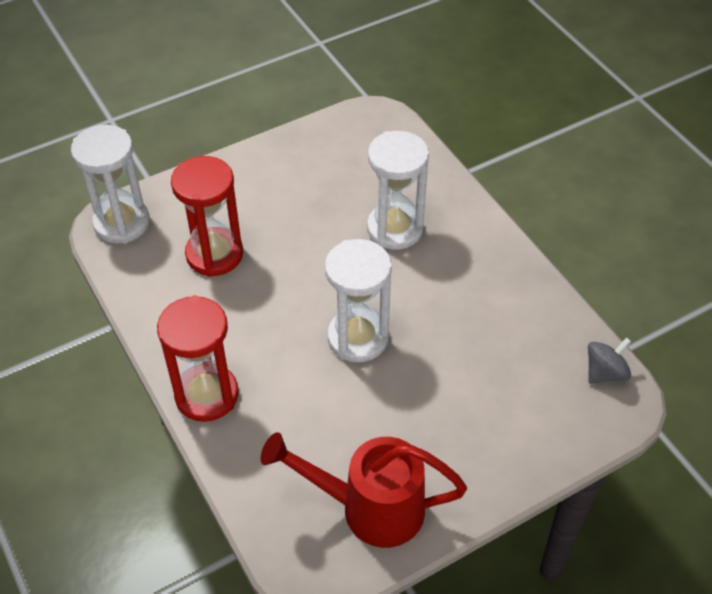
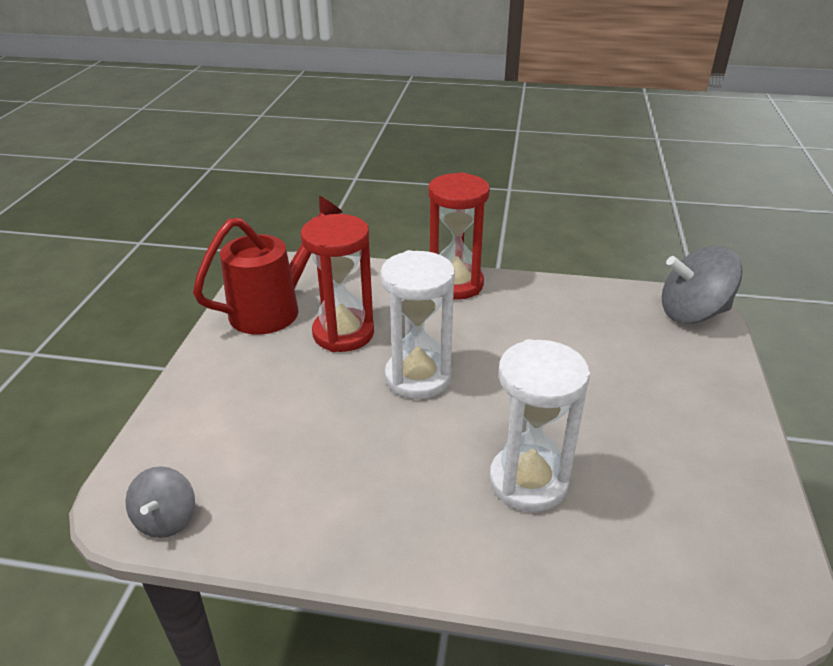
camera: 130 degrees right, 15 degrees down
(121, 223) = (692, 313): white hourglass -> grey spinning top
(214, 254) = (604, 345): red hourglass -> red hourglass (343, 333)

